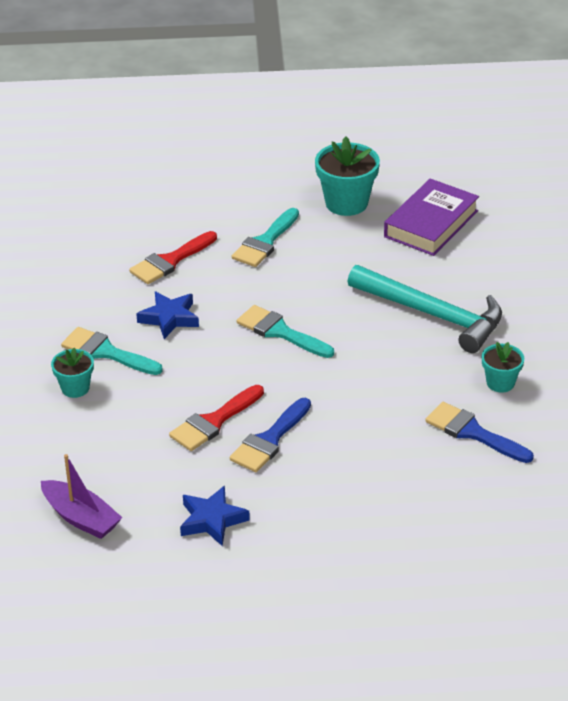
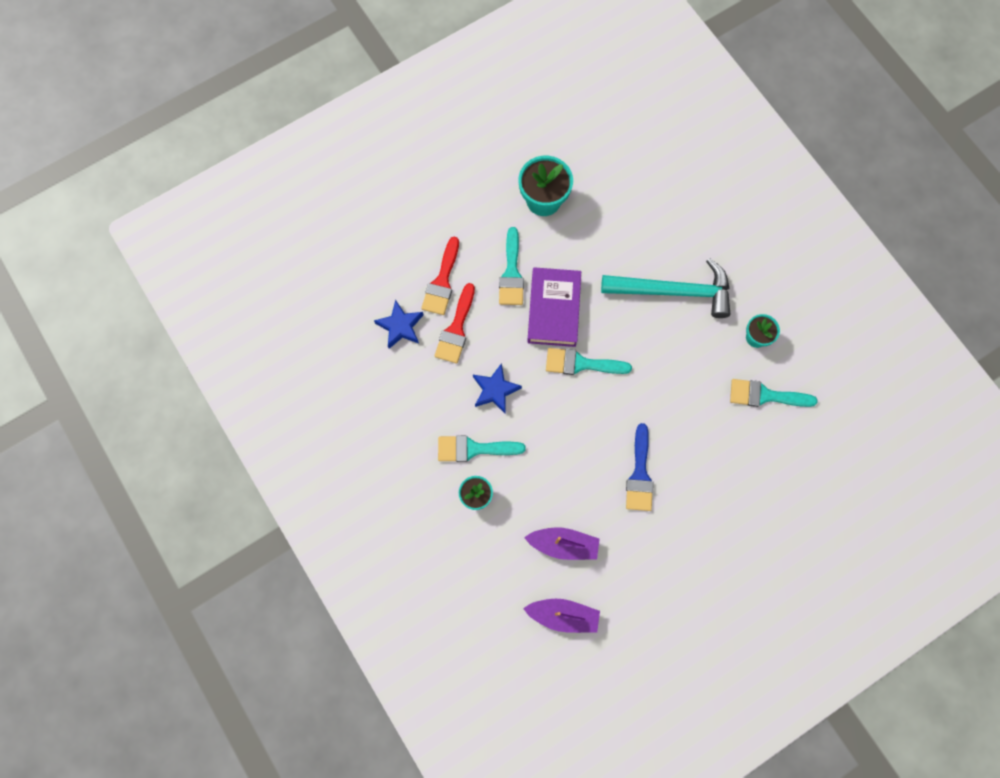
camera: 30 degrees left, 35 degrees up
(133, 462) = (563, 544): none -> purple boat
(212, 520) = (649, 569): blue star -> blue star (400, 326)
(213, 422) = (592, 477): red brush -> red brush (442, 282)
(431, 224) = (617, 193): purple book -> purple book (554, 309)
(472, 432) = (765, 395): blue brush -> turquoise brush

